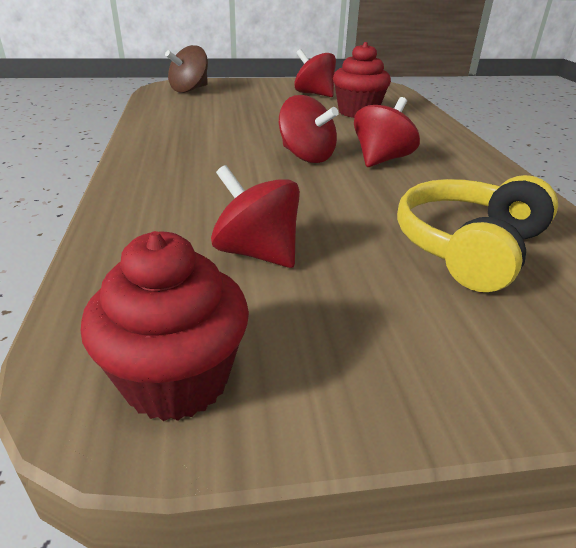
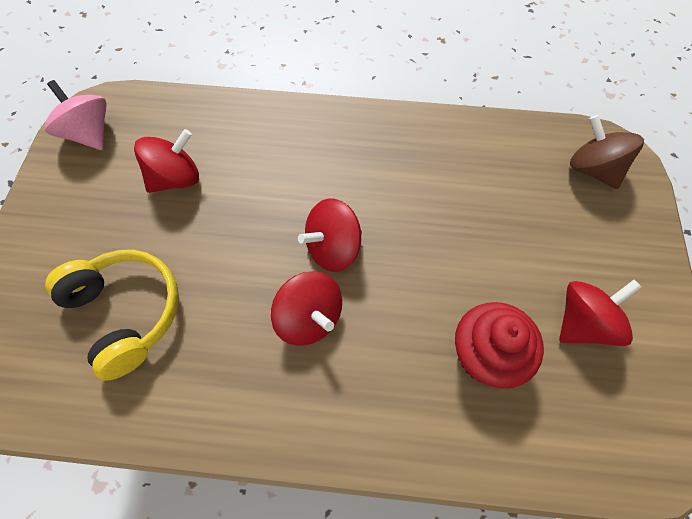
camera: 105 degrees right, 30 degrees up
(177, 380) = (89, 134): red cupcake -> pink spinning top

